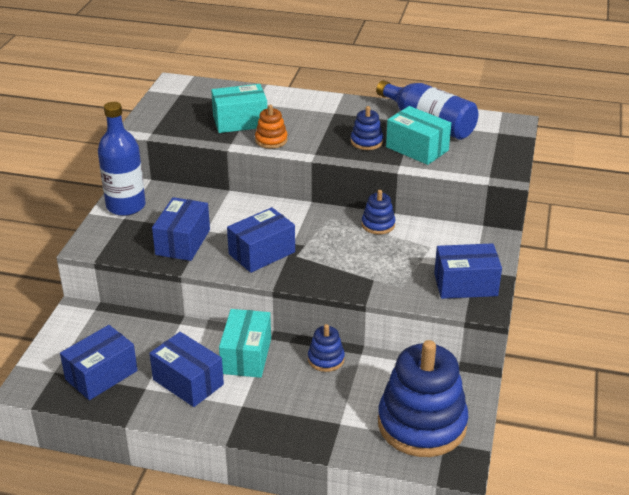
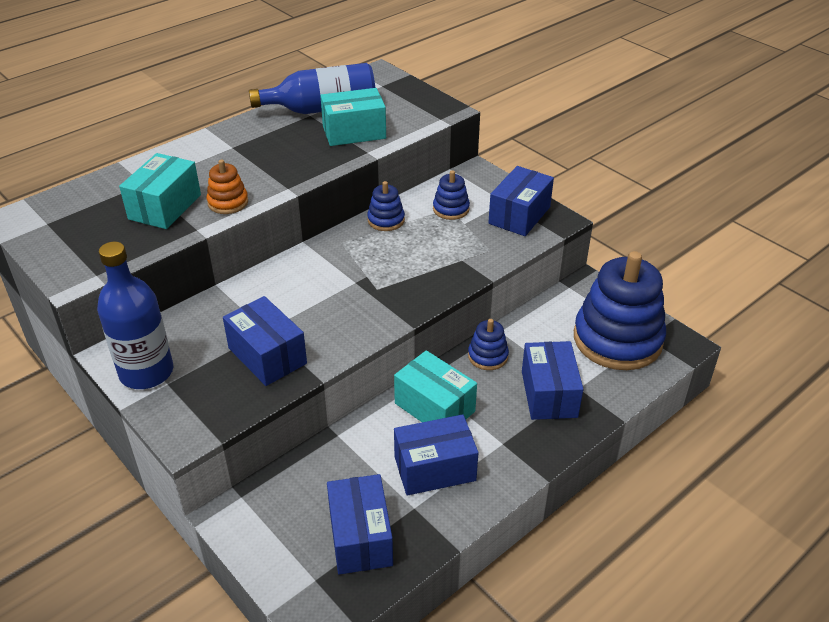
camera: 55 degrees left, 5 degrees up
(262, 253) = (349, 309): blue box -> blue box (549, 394)
(366, 142) = (307, 152): blue stacking toy -> blue stacking toy (451, 209)

